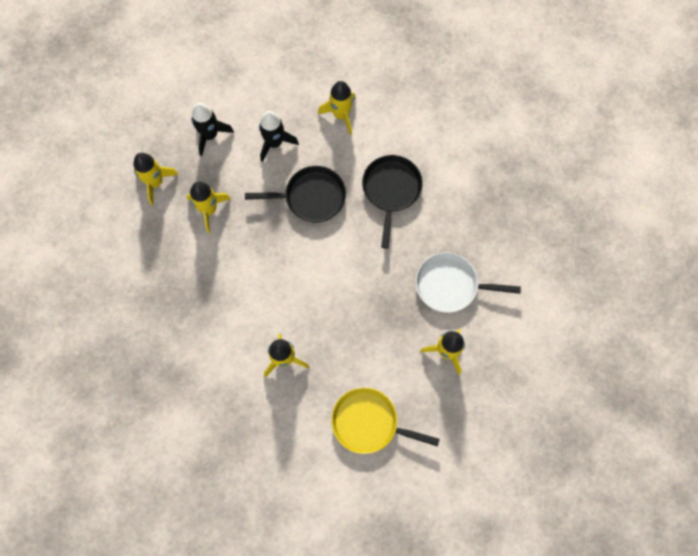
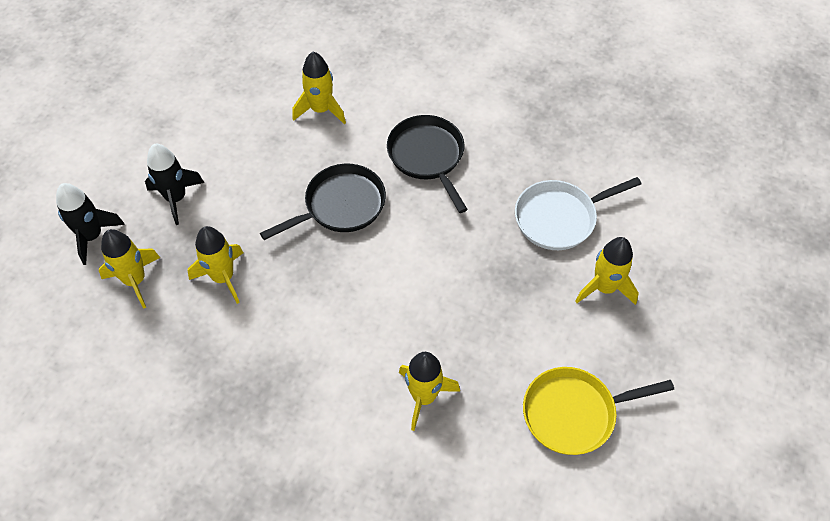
camera: 30 degrees left, 15 degrees down
(274, 143) = (261, 171): black rocket -> black rocket (92, 236)

